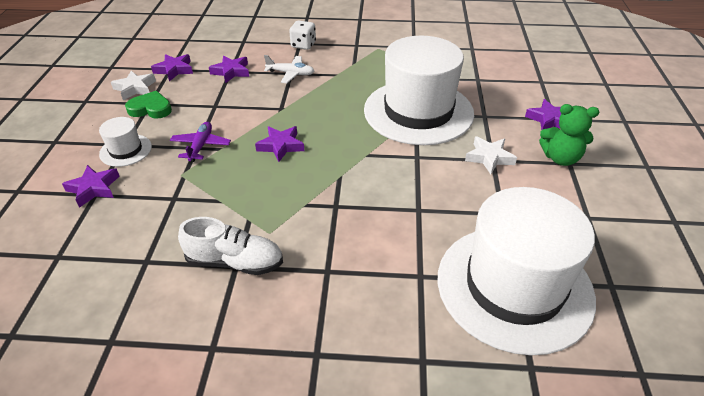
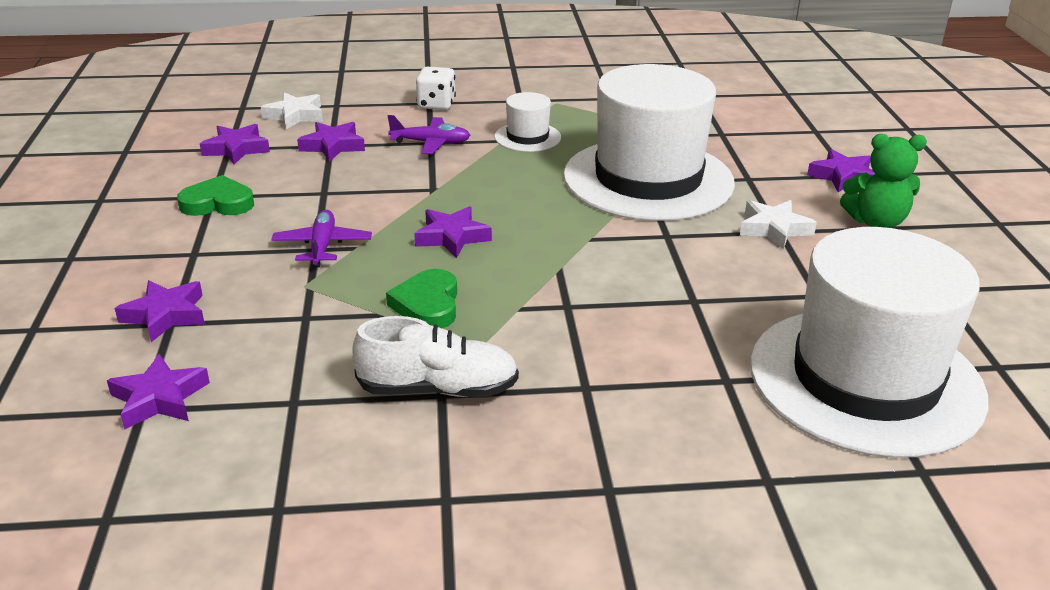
camera: 10 degrees left, 10 degrees down
(70, 250) = (159, 398): none -> purple star
(126, 150) = (198, 261): white hat -> white hat (527, 137)
(135, 88) = (179, 177): white star -> white star (295, 116)
(249, 196) = (427, 305): none -> green heart
(290, 73) = (430, 143): white plane -> purple plane

